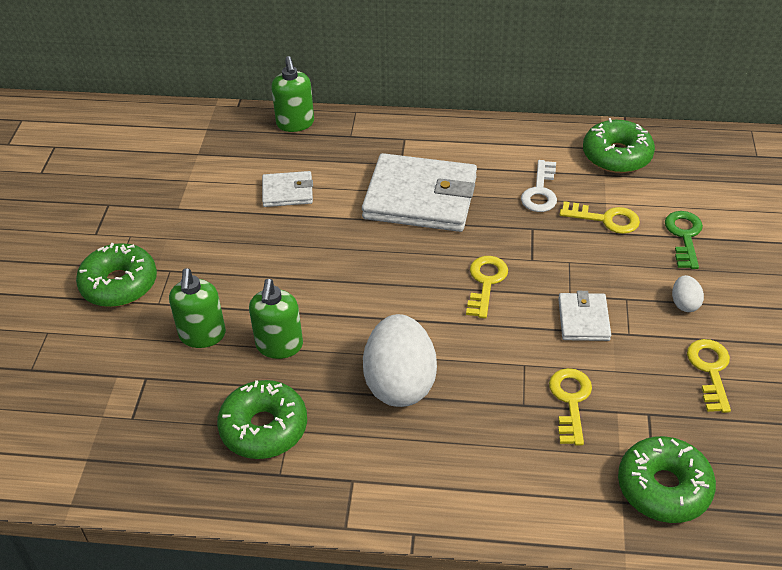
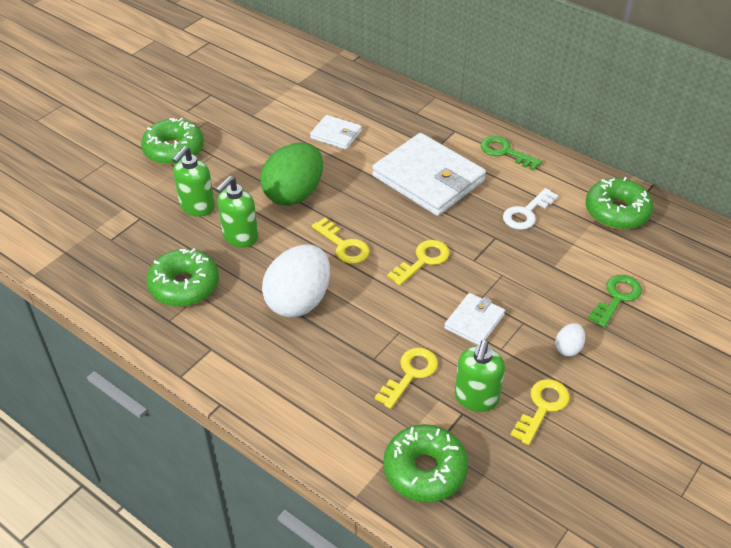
camera: 30 degrees right, 0 degrees up
(295, 123) = (383, 88): green soap dispenser -> green soap dispenser (476, 398)
(297, 273) = (294, 194): none -> green egg
(470, 140) = (505, 152): none -> green key
(606, 219) = (561, 256): yellow key -> yellow key (344, 245)

